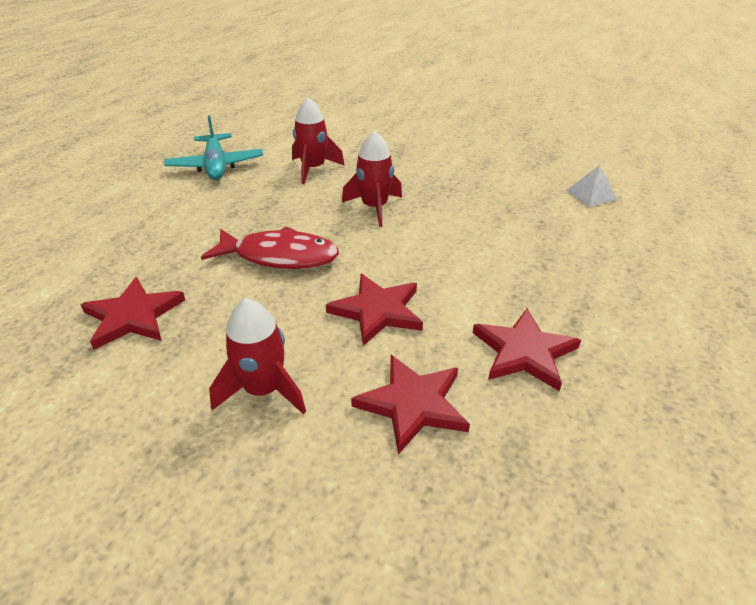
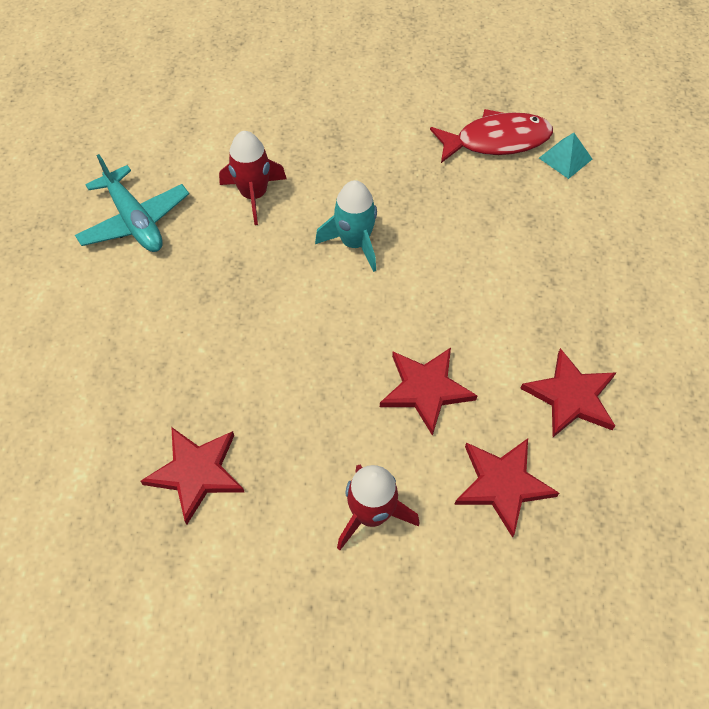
camera: 20 degrees left, 20 degrees up
(279, 256) = (294, 346): red fish -> red fish (496, 141)
(374, 208) = (354, 243): red rocket -> turquoise rocket
(591, 194) = (565, 158): white pyramid -> turquoise pyramid

